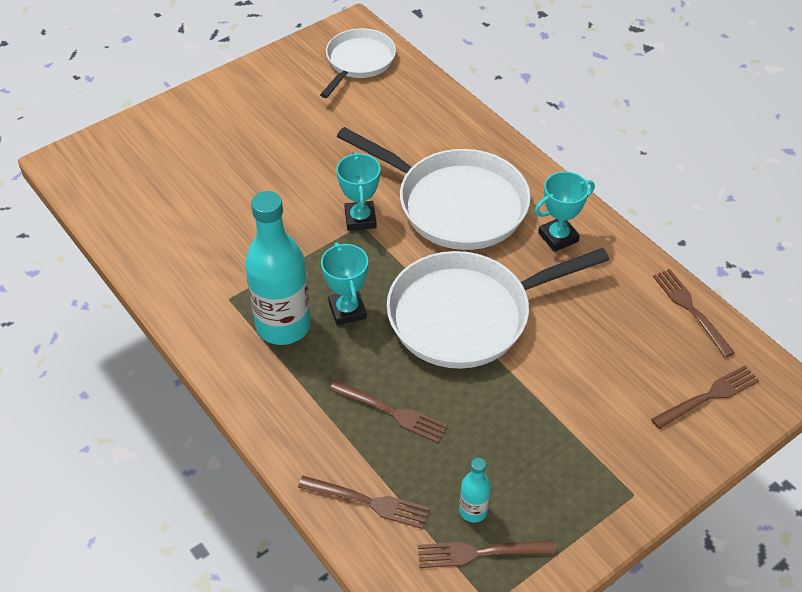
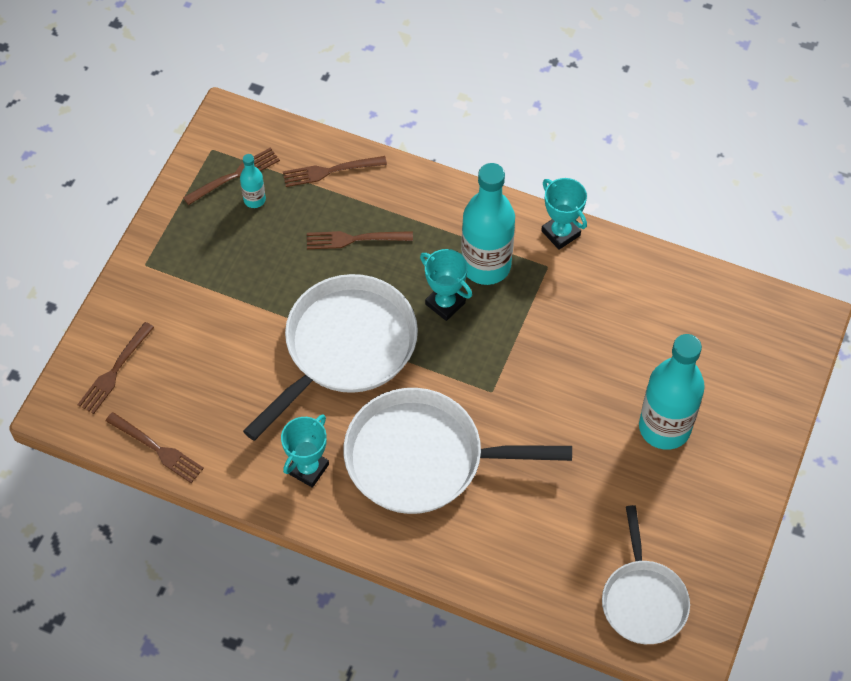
camera: 150 degrees right, 10 degrees up
(247, 144) = (664, 427): none -> turquoise bottle
(360, 219) = (497, 397): turquoise trophy -> turquoise trophy (560, 233)

